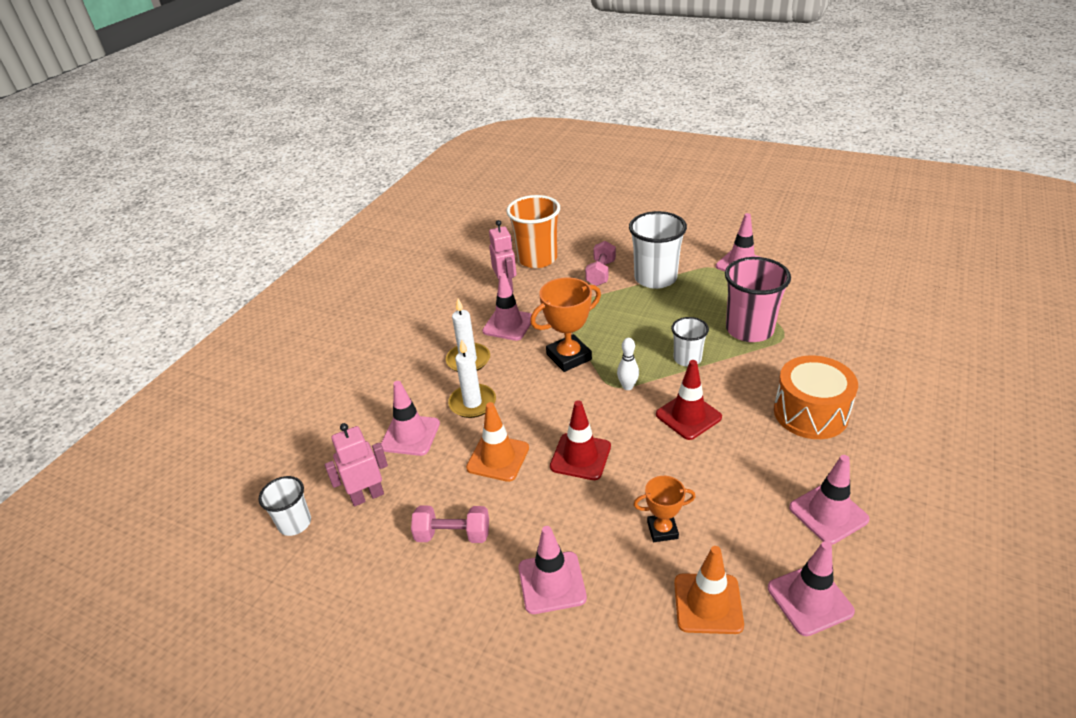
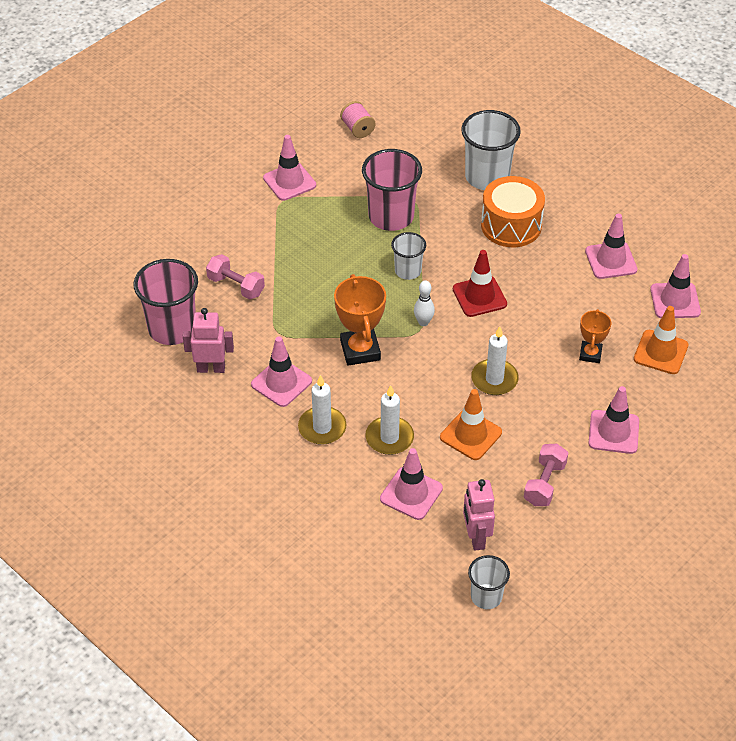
camera: 75 degrees left, 10 degrees up
(537, 259) = (172, 329): orange cup -> pink cup
(580, 456) = (494, 379): red traffic cone -> white candle
(655, 278) = (272, 249): white cup -> white cup (487, 177)
(844, 280) = (357, 129): none -> pink spool

